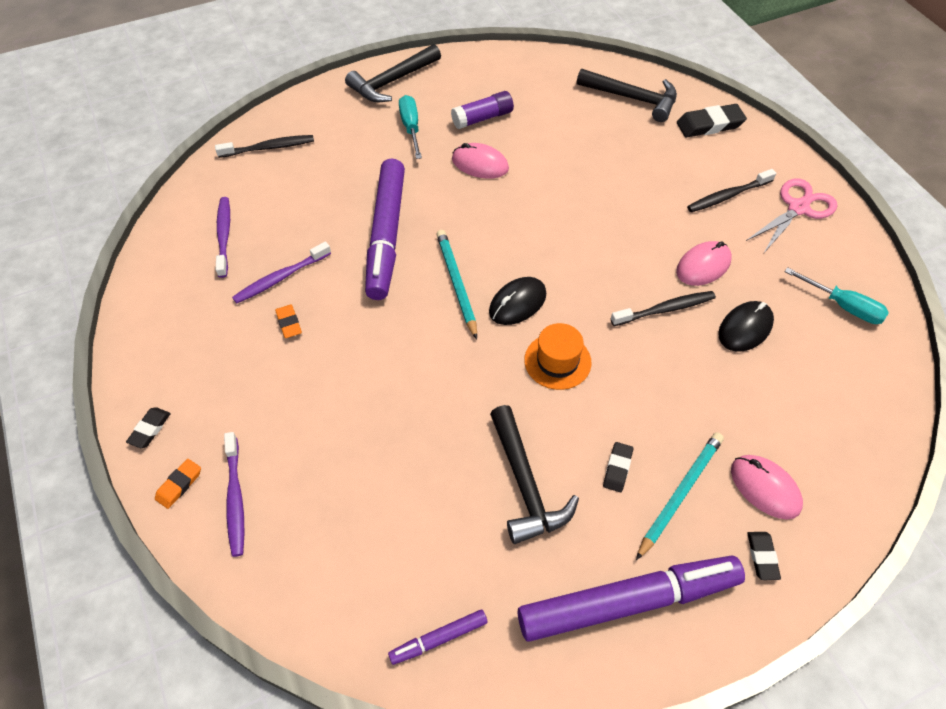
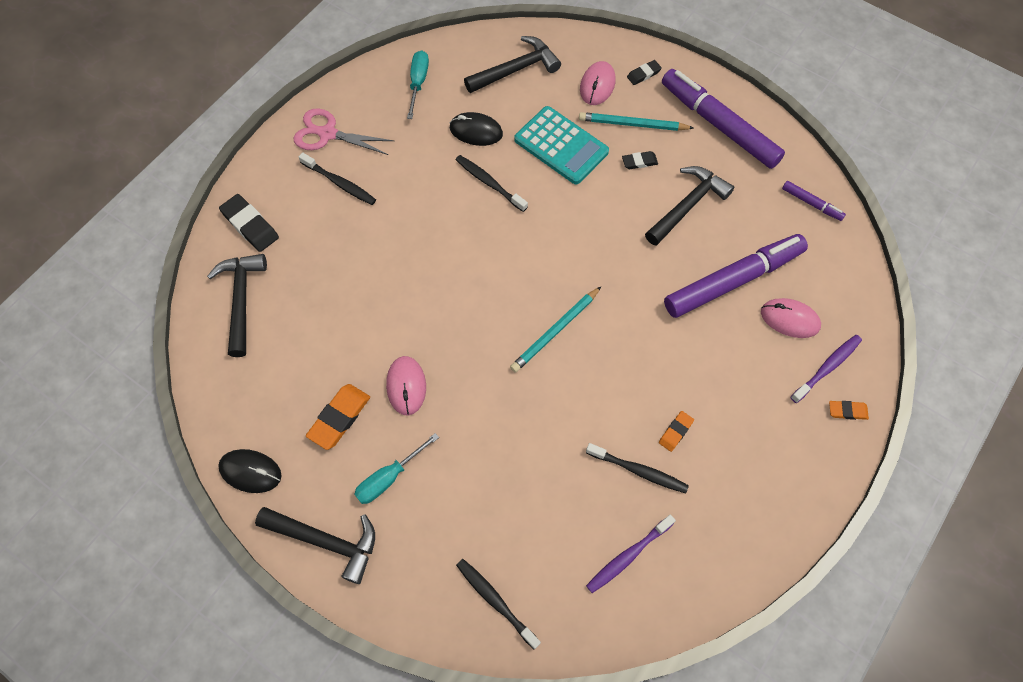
camera: 120 degrees left, 10 degrees up
(150, 429) = (829, 465): black eraser -> none
(280, 278) = (639, 471): purple toothbrush -> black toothbrush
(386, 235) = (539, 414): purple marker -> purple marker (733, 280)
(482, 118) = (339, 418): purple glue stick -> orange eraser
(517, 303) = (546, 279): black mouse -> black mouse (250, 471)
(557, 361) = (581, 229): orange hat -> none
(683, 399) = (561, 146): none -> turquoise calculator
(703, 266) = (430, 174): pink mouse -> pink mouse (789, 319)
(828, 410) = (516, 70): none -> black hammer

